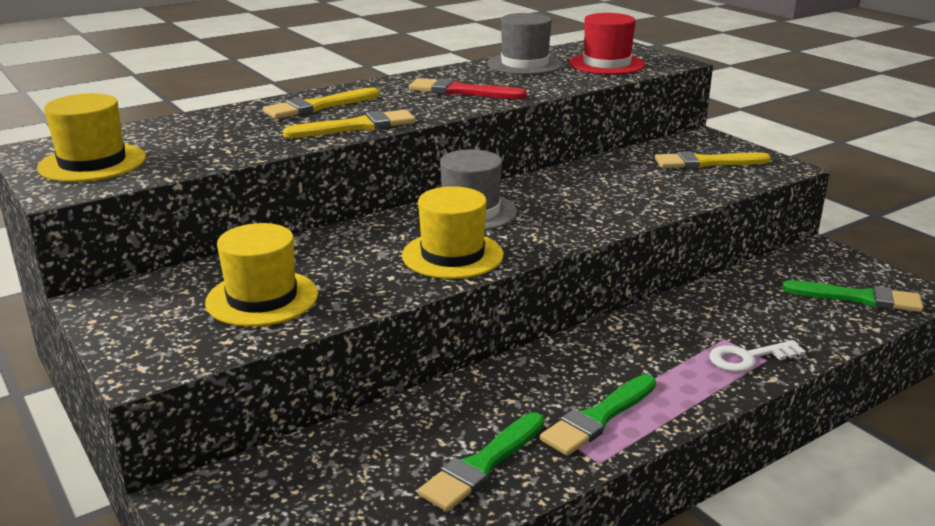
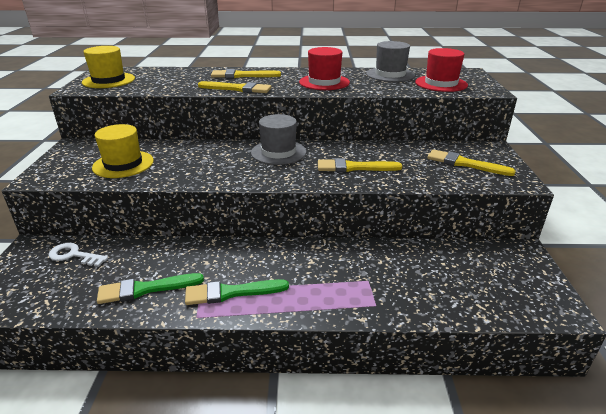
camera: 35 degrees right, 5 degrees up
(452, 255) = (231, 172): yellow hat -> none
(461, 91) = (324, 82): red brush -> red hat
(598, 202) = (354, 167): none -> yellow brush
(748, 358) = (365, 299): white key -> white key (74, 255)
(858, 298) = (503, 294): green brush -> none

